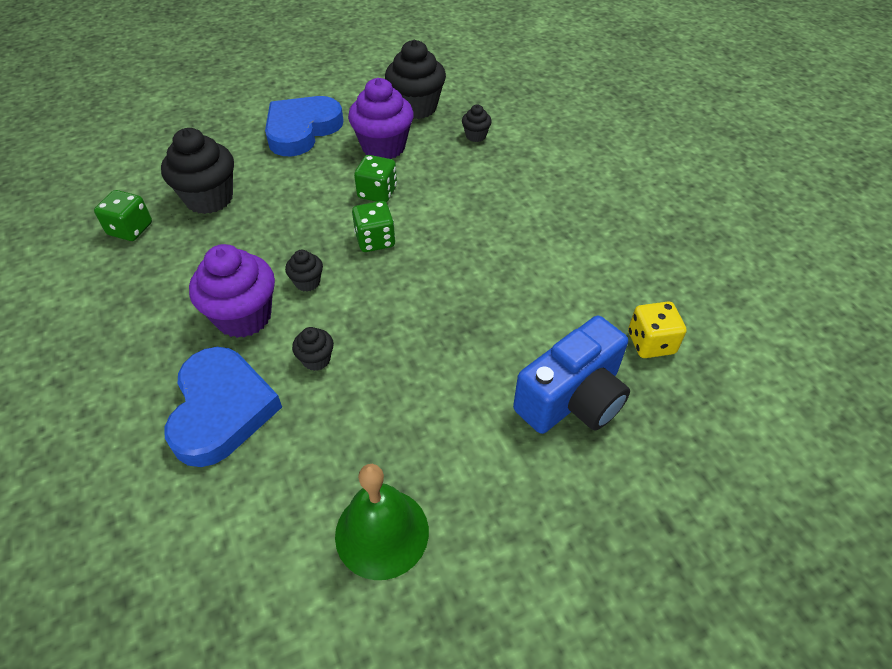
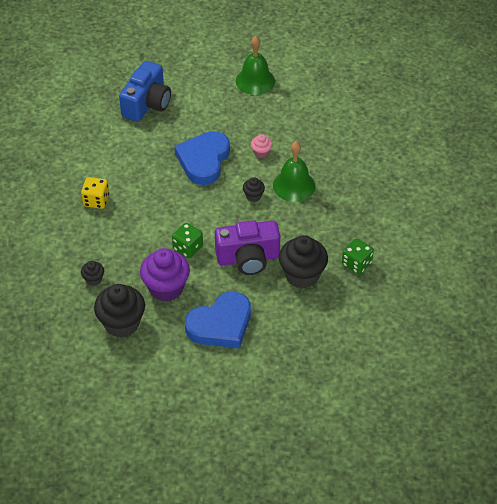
camera: 160 degrees left, 0 degrees up
(221, 409) = (313, 142): blue heart -> blue heart (204, 160)
(244, 316) = (294, 185): purple cupcake -> green bell
(290, 200) = (248, 258): none -> purple camera
(316, 359) = (261, 153): black cupcake -> pink cupcake
(375, 240) = (204, 212): green dice -> none
(572, 398) = (147, 104): blue camera -> blue camera turned 135 degrees clockwise
(651, 343) = (91, 116): yellow dice -> yellow dice (96, 200)

